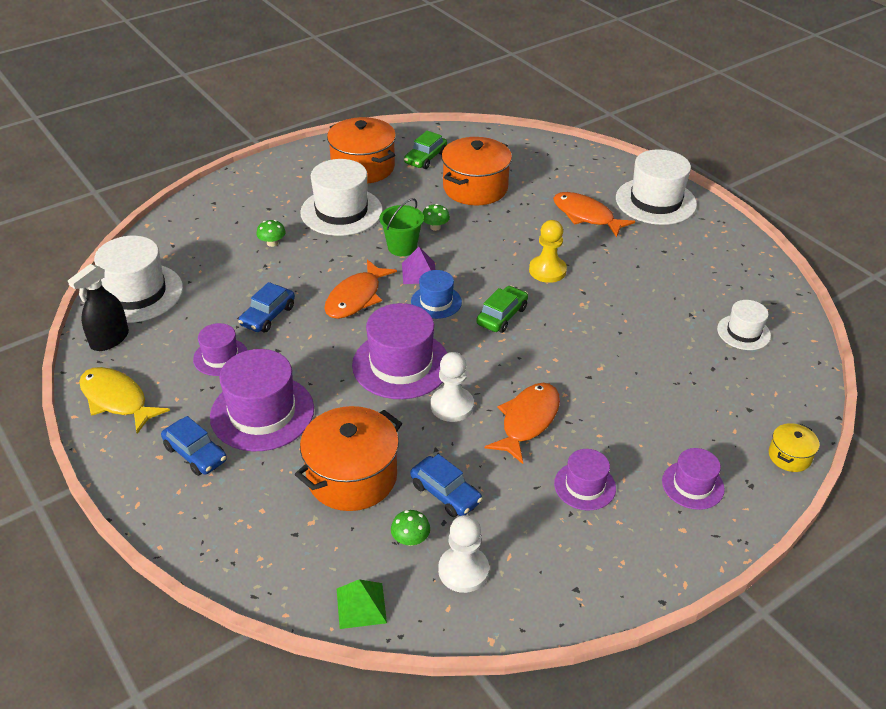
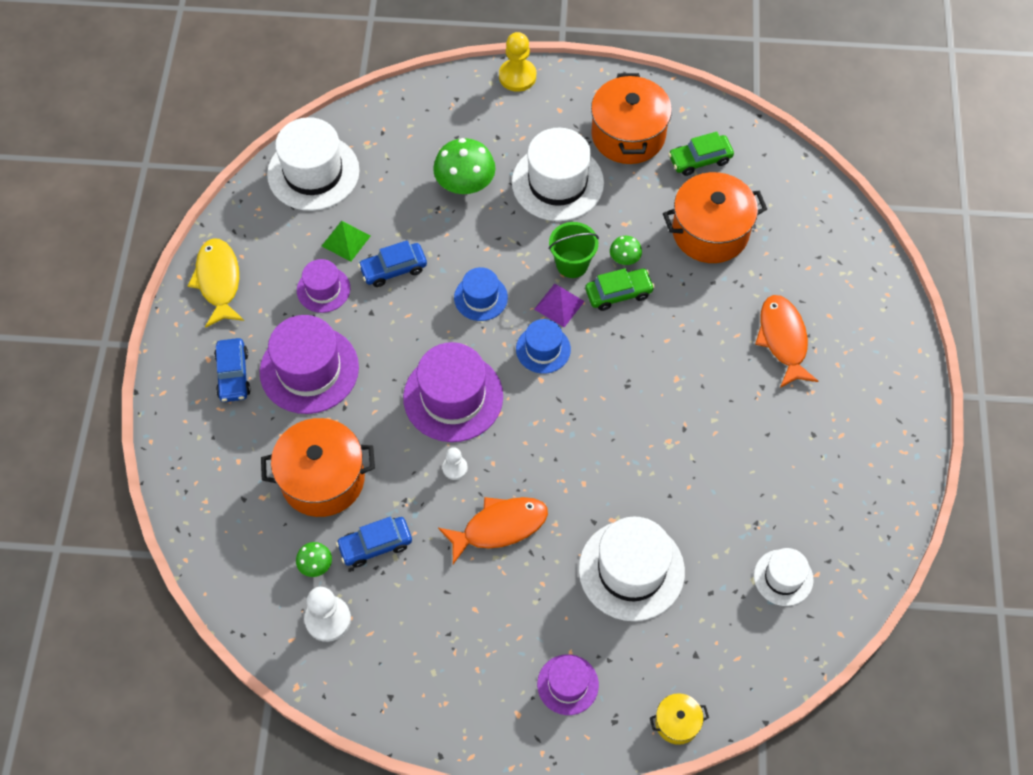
camera: 40 degrees right, 20 degrees up
(109, 339) = (257, 212): black spray bottle -> none
(272, 243) = (465, 184): green mushroom -> green mushroom, size x1.96
(356, 297) = (480, 297): orange fish -> blue hat
(361, 605) = (238, 591): green pyramid -> green pyramid (346, 240)
(445, 493) = (375, 545): blue car -> blue car turned 75 degrees clockwise
(452, 406) = (455, 468): white pawn -> white pawn, size x0.58
(502, 316) = (584, 404): green car -> green car (618, 293)
(547, 270) = (676, 381): yellow pawn -> yellow pawn (517, 76)
(585, 486) = (483, 619): purple hat -> none
(655, 201) = (875, 367): white hat -> white hat (631, 570)

